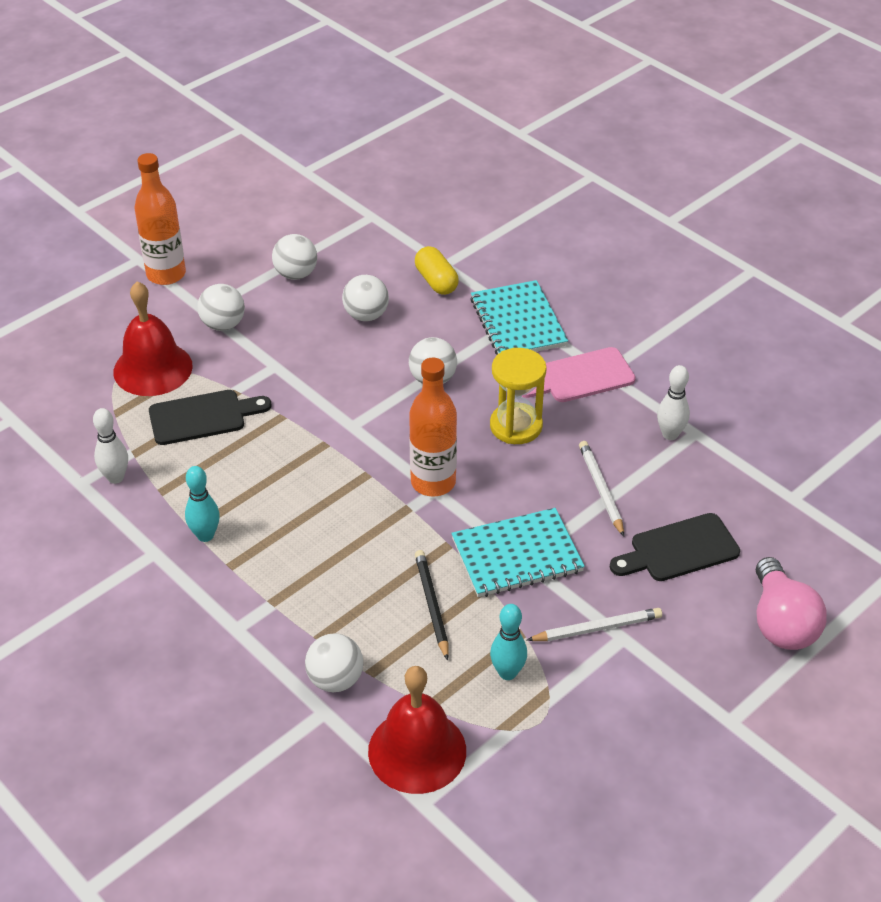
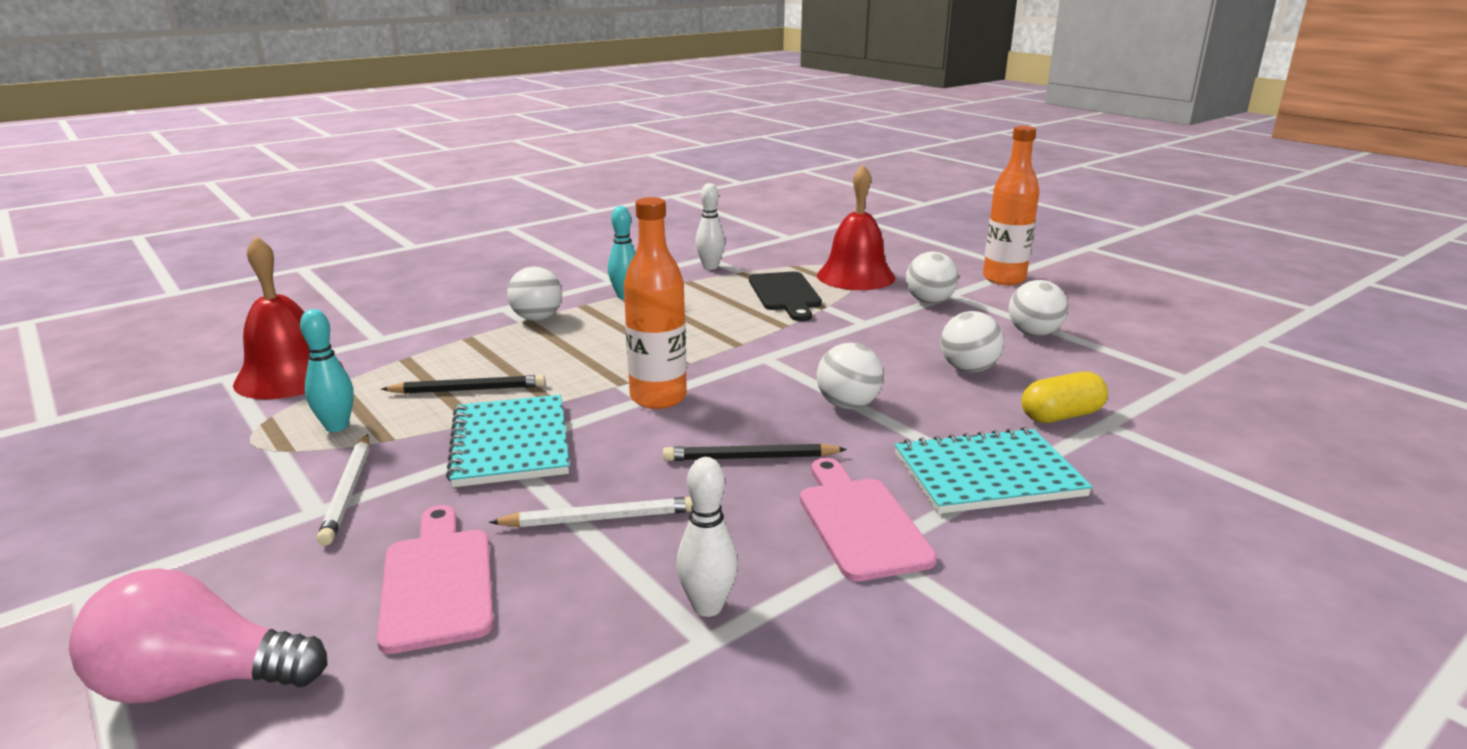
camera: 95 degrees right, 20 degrees down
(335, 680) = (411, 343): white ball -> white ball (537, 318)
(516, 426) = (750, 458): yellow hourglass -> black pencil
(679, 549) = (438, 582): black cutting board -> pink cutting board

